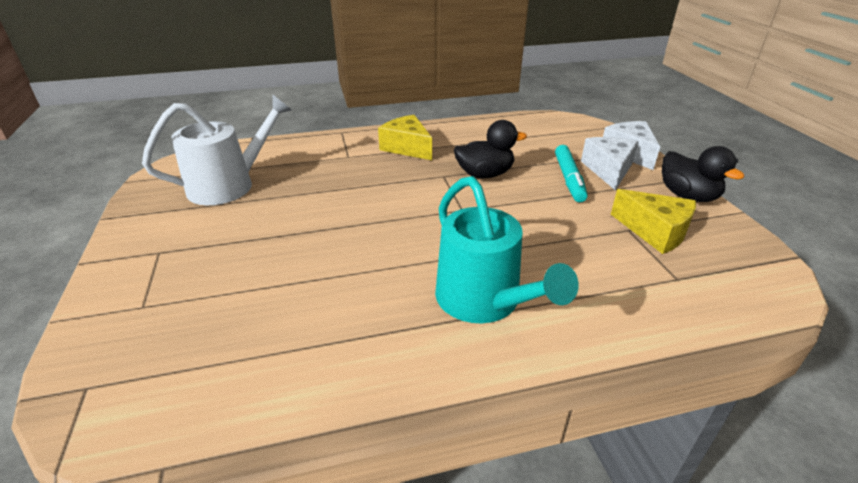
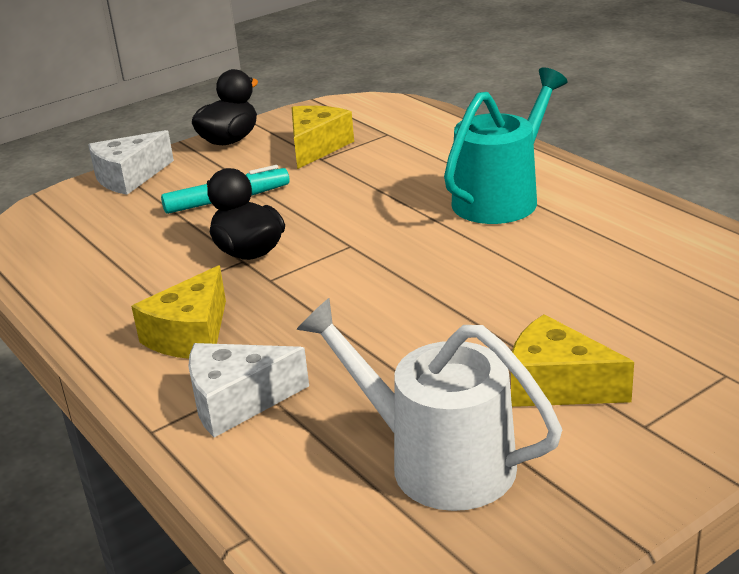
camera: 110 degrees left, 5 degrees down
(228, 236) = (557, 385): none -> yellow cheese
(608, 170) = (188, 182): white cheese -> white cheese (237, 401)

